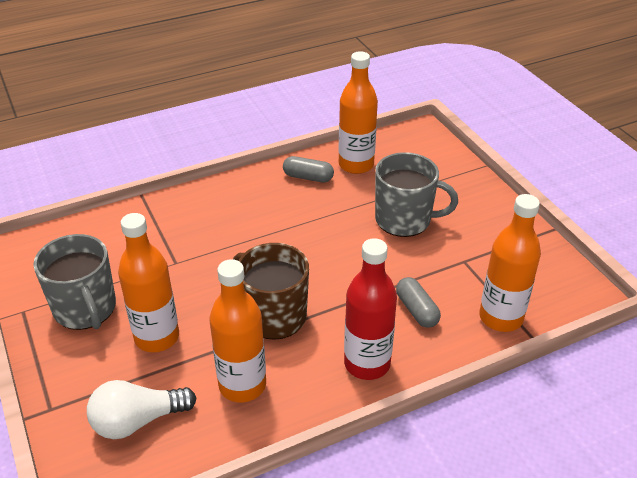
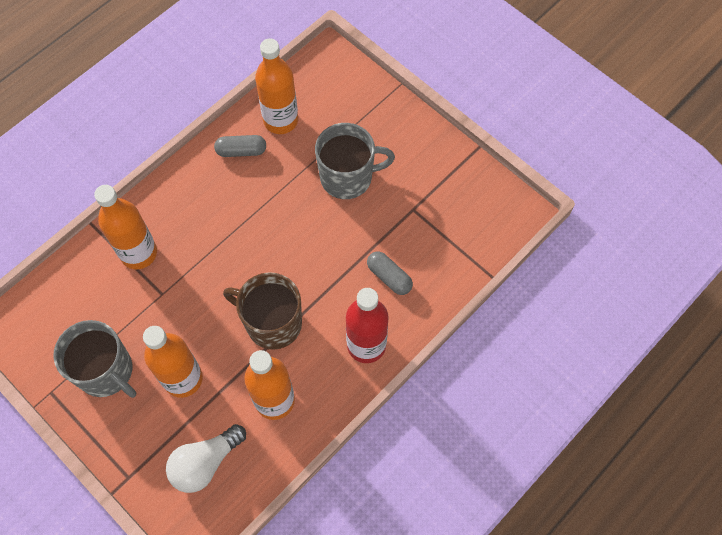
camera: 20 degrees left, 25 degrees up
(501, 318) = (459, 262): orange bottle -> orange bottle (139, 253)

